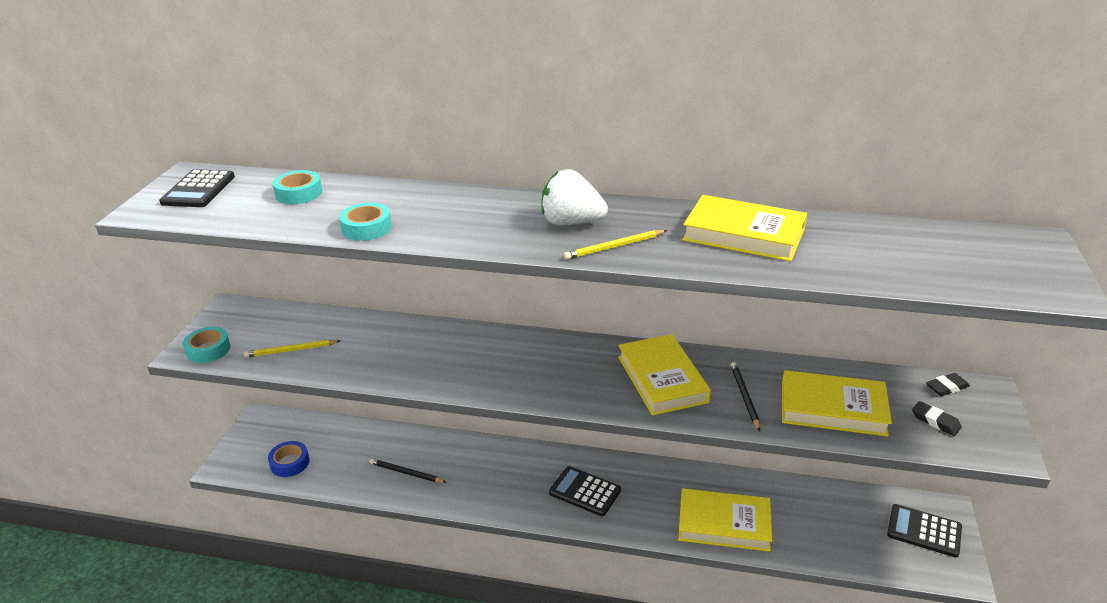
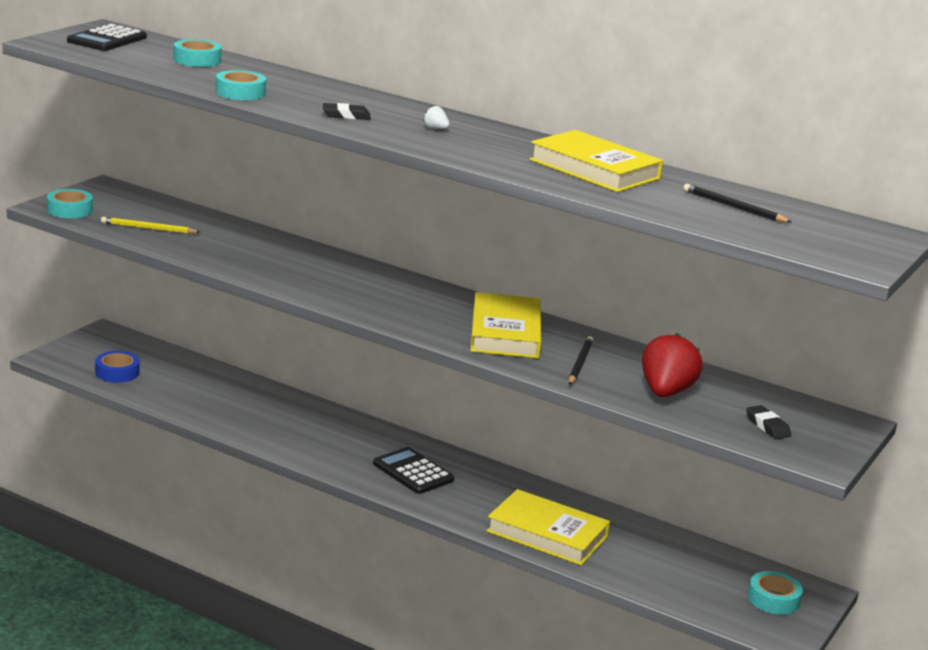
camera: 15 degrees right, 10 degrees down
(406, 473) = (232, 410): black pencil -> black pencil (734, 207)
(571, 223) = (435, 128): white strawberry -> white strawberry, size x0.40
(614, 247) = (459, 150): yellow pencil -> none
(833, 408) = (666, 392): yellow book -> red strawberry
(924, 531) = (773, 599): black calculator -> turquoise tape
(946, 387) = (810, 410): black eraser -> black eraser (346, 116)

